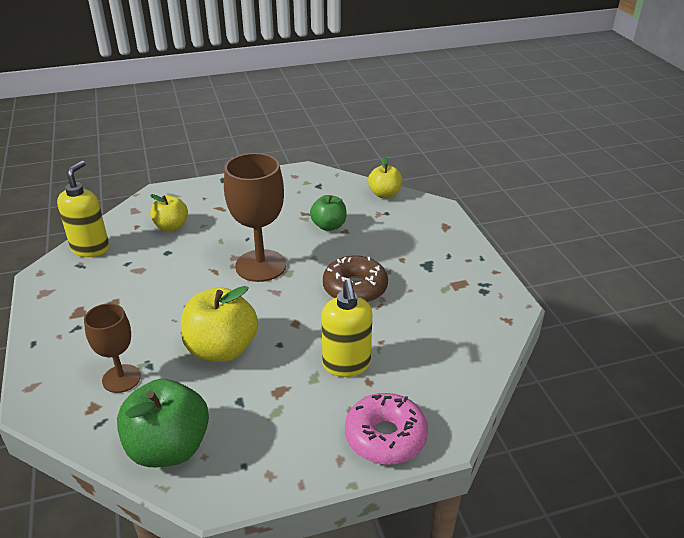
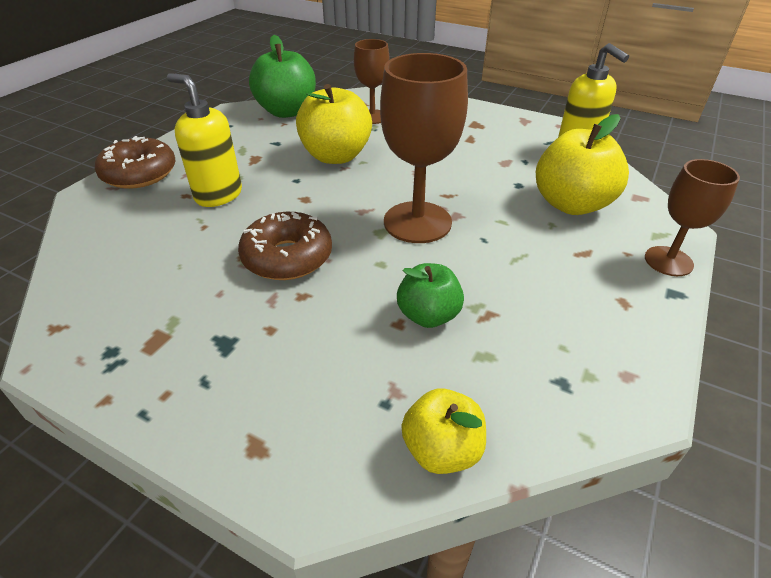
camera: 135 degrees right, 5 degrees up
(171, 227) = (571, 204): yellow apple -> yellow apple, size x1.65
(198, 187) = (668, 261): none -> brown goblet
(385, 437) = (139, 174): pink donut -> brown donut

